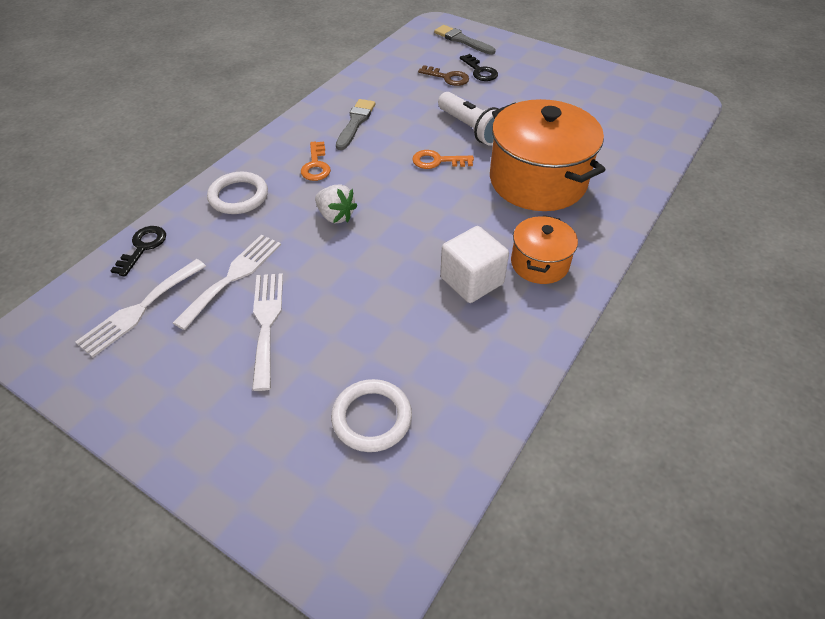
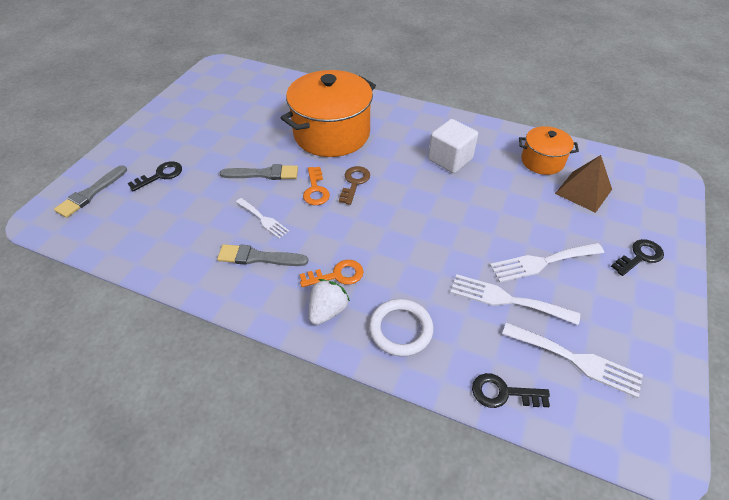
camera: 100 degrees left, 0 degrees up
(231, 434) = (640, 256): none -> black key
(335, 216) = (407, 245): white strawberry -> white strawberry (327, 311)
(372, 418) = (583, 191): white ring -> brown pyramid
(403, 126) = (263, 219): none -> white fork
(448, 78) = (171, 197): brown key -> brown key (354, 182)
(471, 129) = (263, 174): white flashlight -> grey brush
(539, 263) = (421, 130): orange pot -> orange pot (542, 161)

